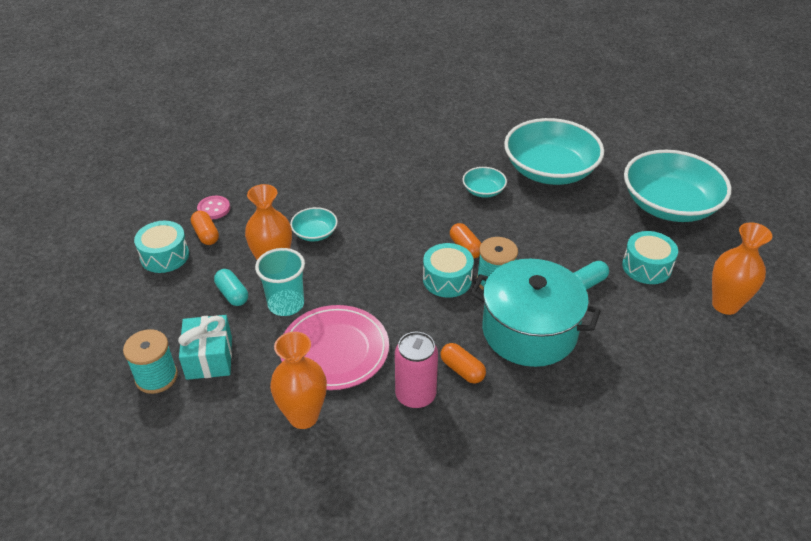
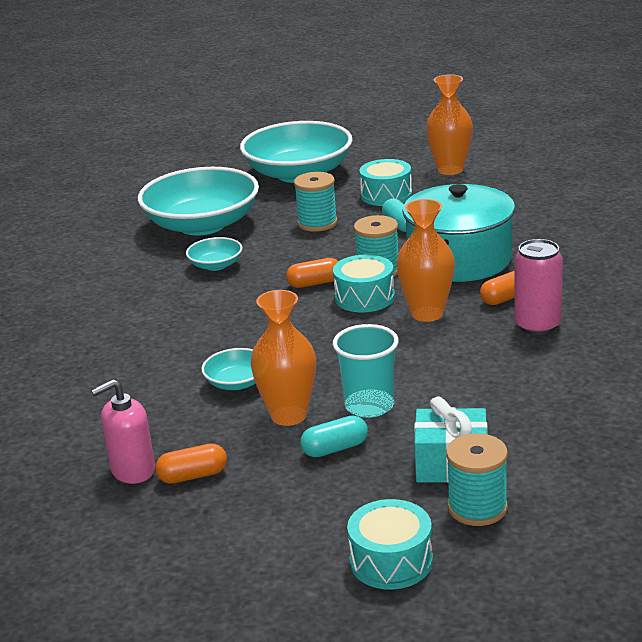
camera: 75 degrees left, 15 degrees down
(165, 256) = (224, 514): turquoise drum -> turquoise drum (391, 561)
(214, 209) = (132, 470): pink button -> pink soap dispenser
(303, 416) = (559, 395): orange vase -> orange vase (427, 313)
(335, 350) = (459, 372): pink plate -> none
(573, 232) = (317, 223): none -> turquoise spool

